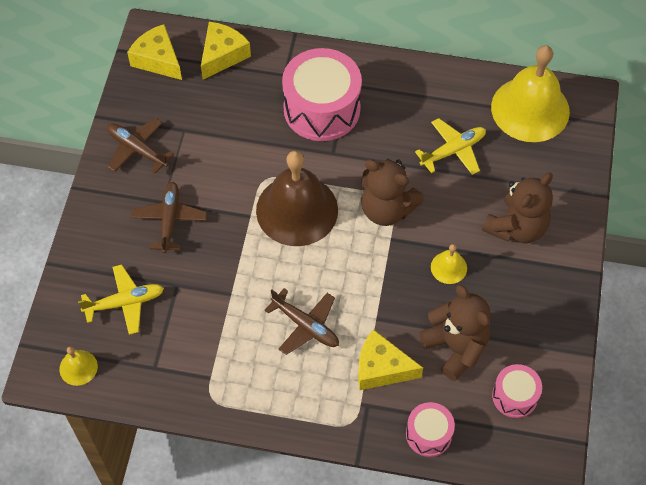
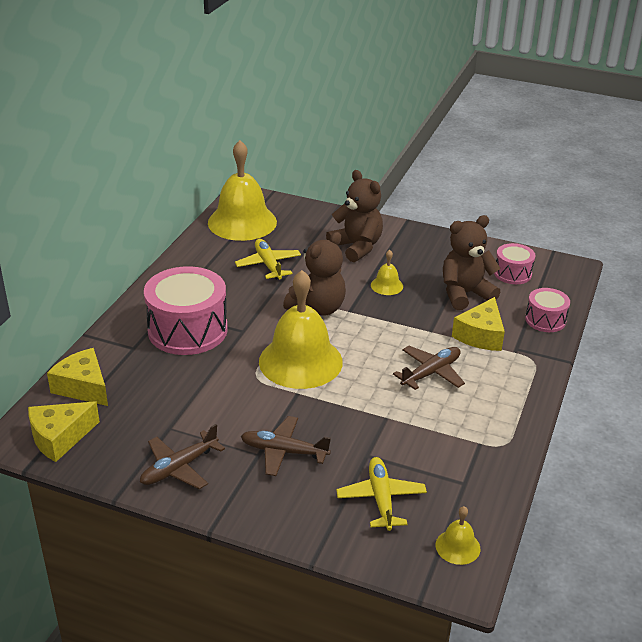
camera: 80 degrees left, 25 degrees down
(297, 210) = (300, 361): brown bell -> yellow bell

